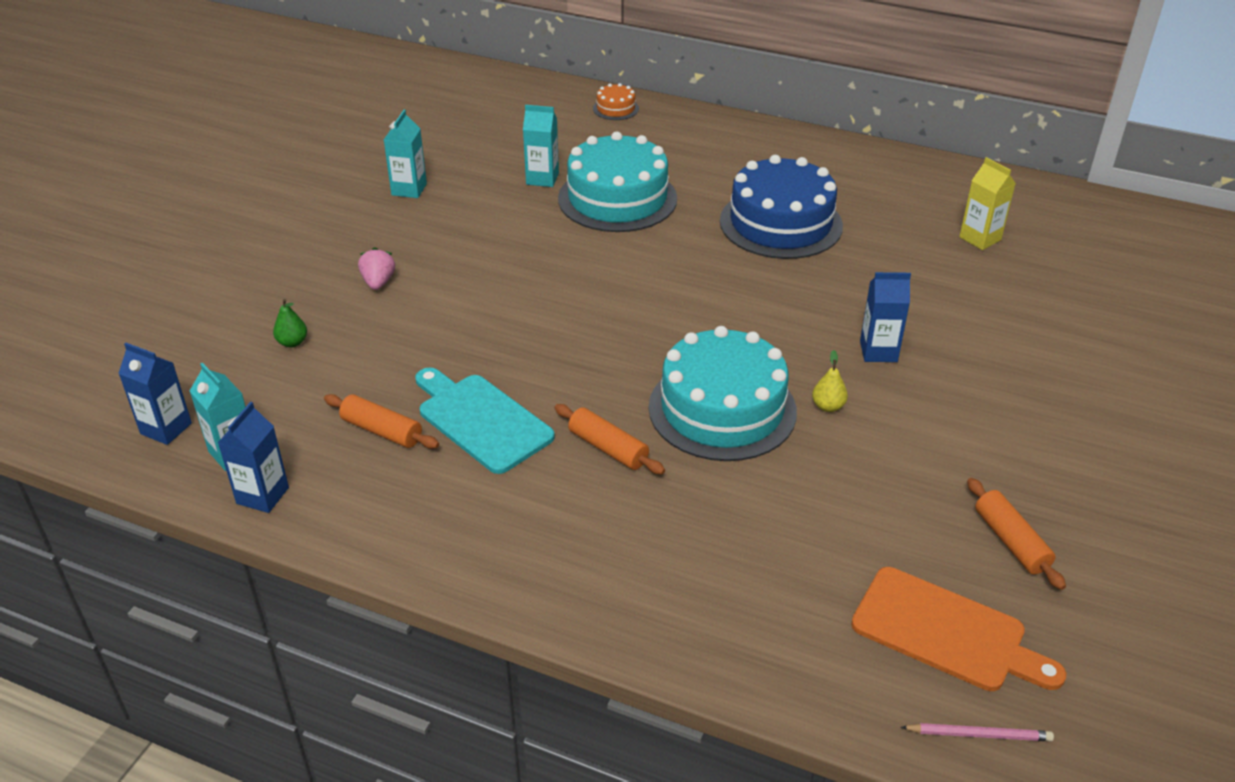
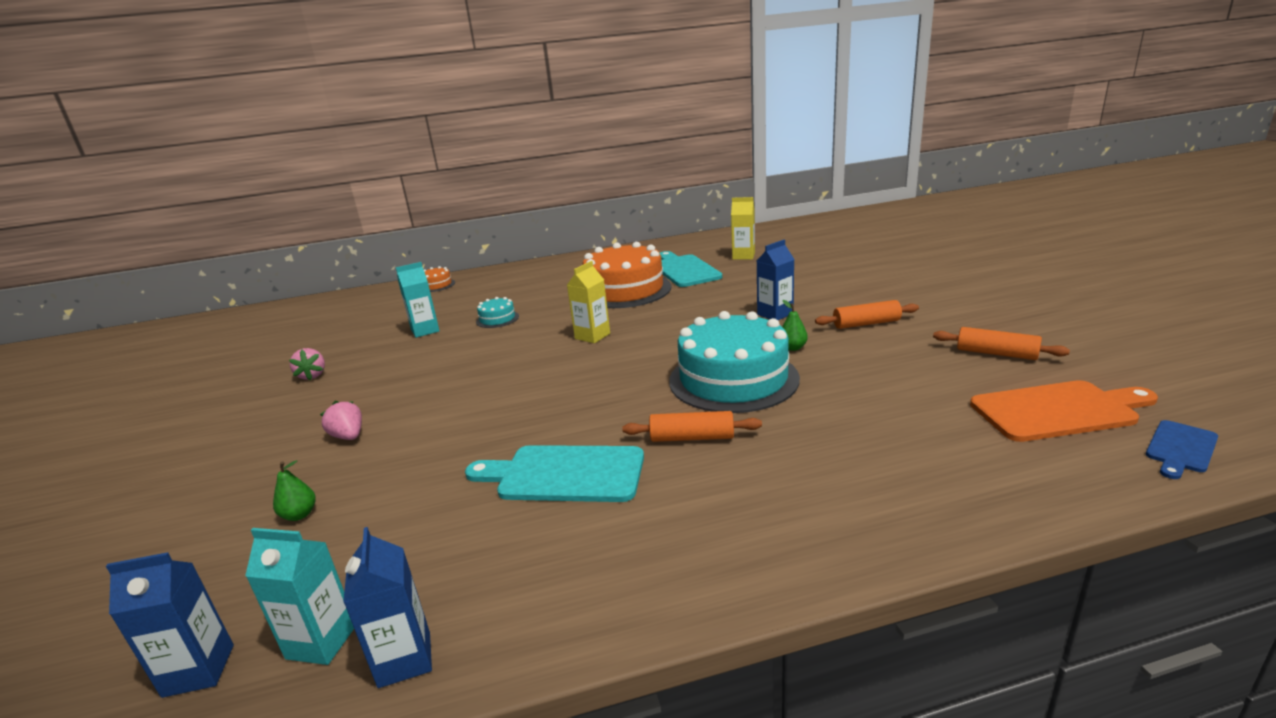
camera: 35 degrees left, 15 degrees down
(382, 431) = (479, 529): orange rolling pin -> orange rolling pin (866, 324)
(409, 189) = (312, 375): turquoise carton -> pink strawberry
(617, 198) = (497, 319): turquoise cake -> turquoise cake, size x0.43
(672, 276) = (592, 336): none -> yellow carton
(780, 223) = (624, 290): blue cake -> orange cake
(828, 406) = (792, 348): yellow pear -> green pear
(882, 225) = (684, 270): none -> turquoise cutting board
(979, 734) = (1180, 448): pink pencil -> blue cutting board

